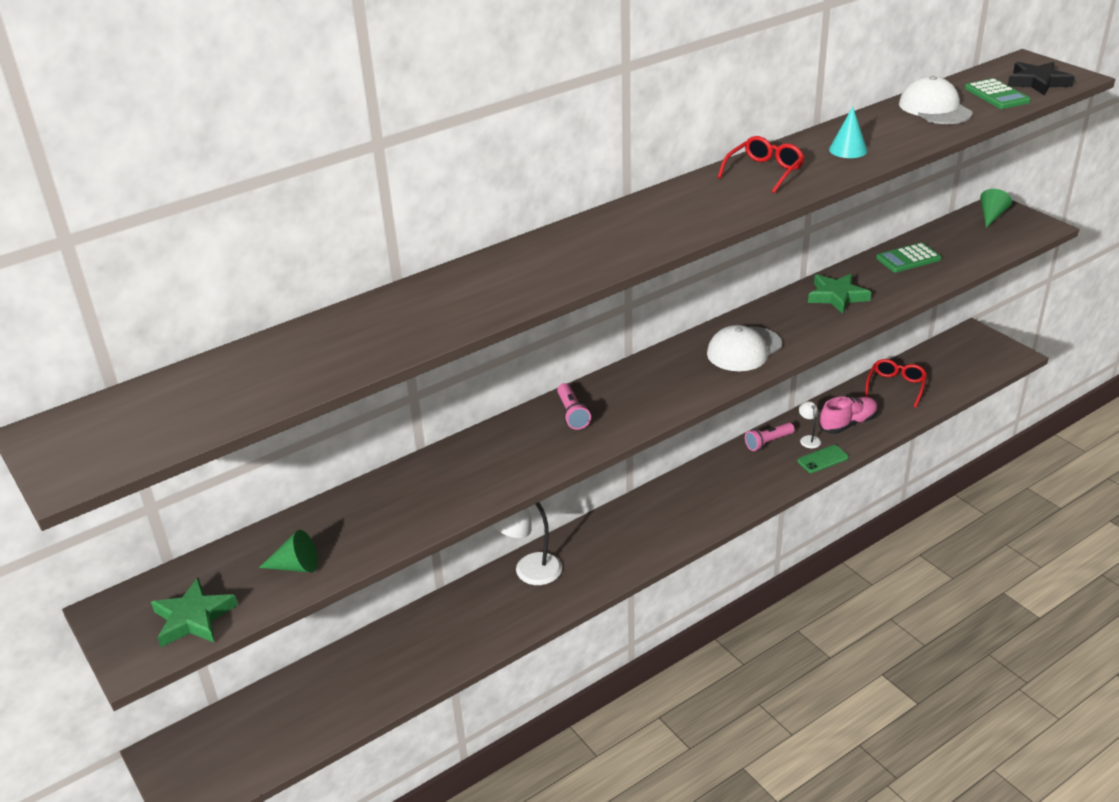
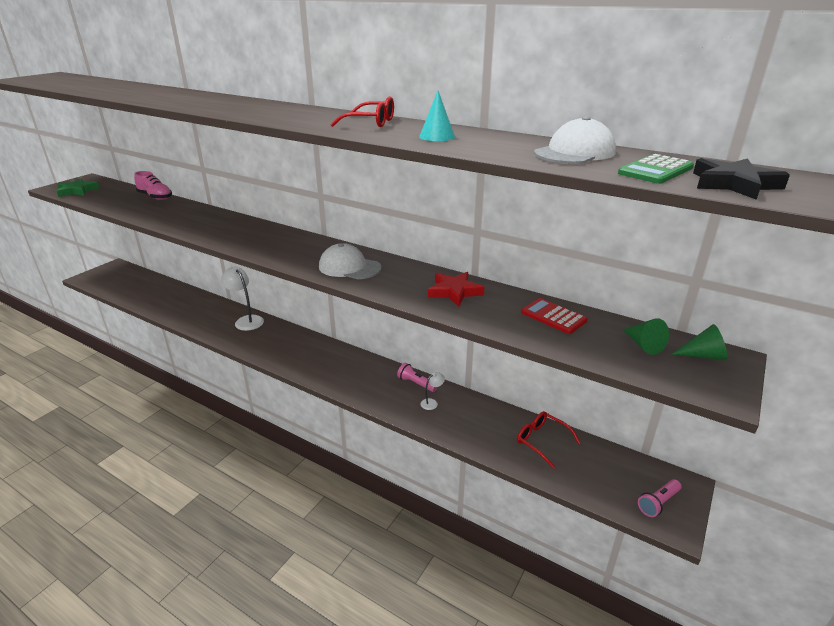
camera: 65 degrees right, 5 degrees down
(296, 566) = (110, 199): green cone -> green cone (643, 345)
(572, 414) = (250, 230): pink flashlight -> pink flashlight (658, 503)
(822, 459) = (409, 414): green phone -> none
(837, 296) = (454, 292): green star -> red star
(848, 424) = (466, 420): pink shoe -> pink shoe (155, 197)
(896, 386) = (542, 441): red glasses -> red glasses turned 135 degrees counterclockwise
(908, 258) = (553, 316): green calculator -> red calculator

